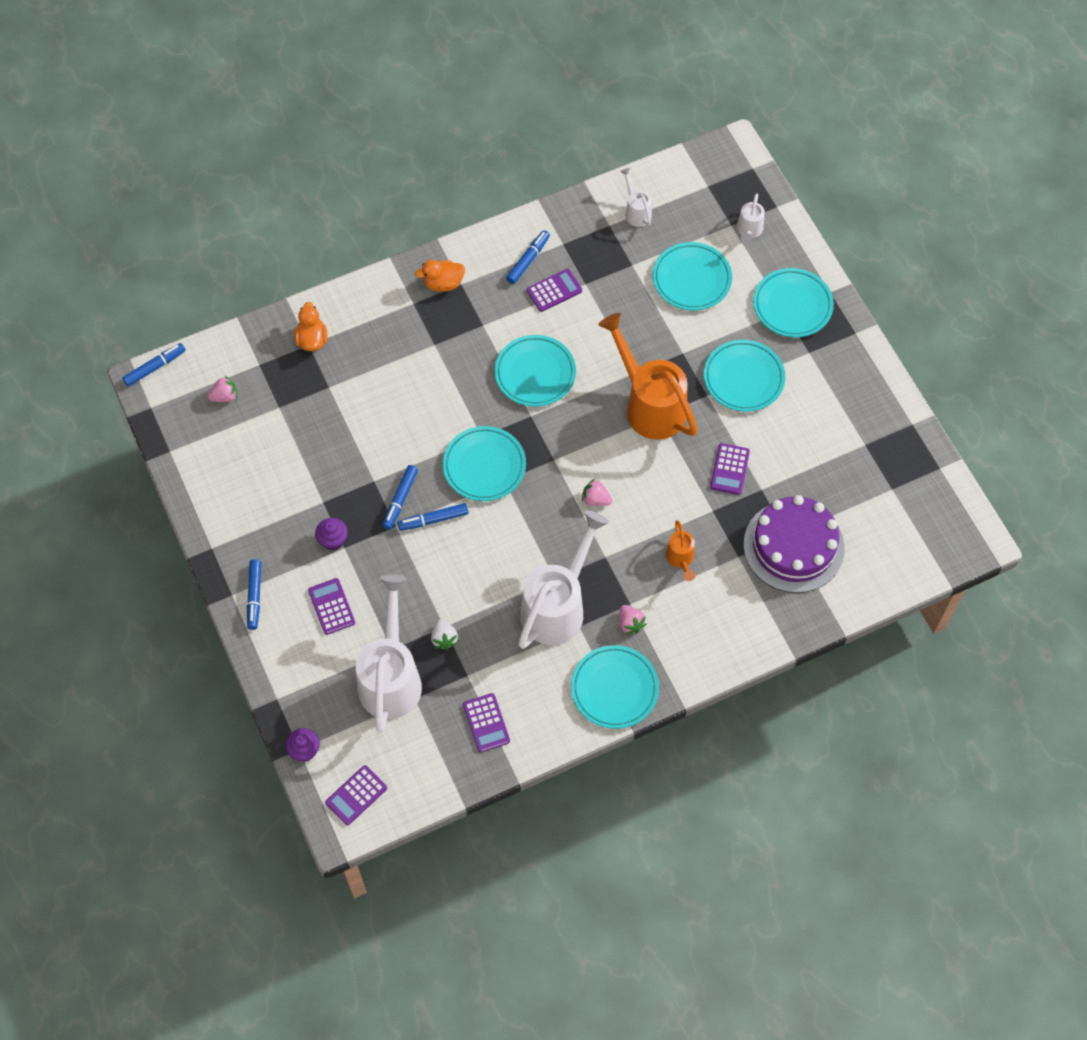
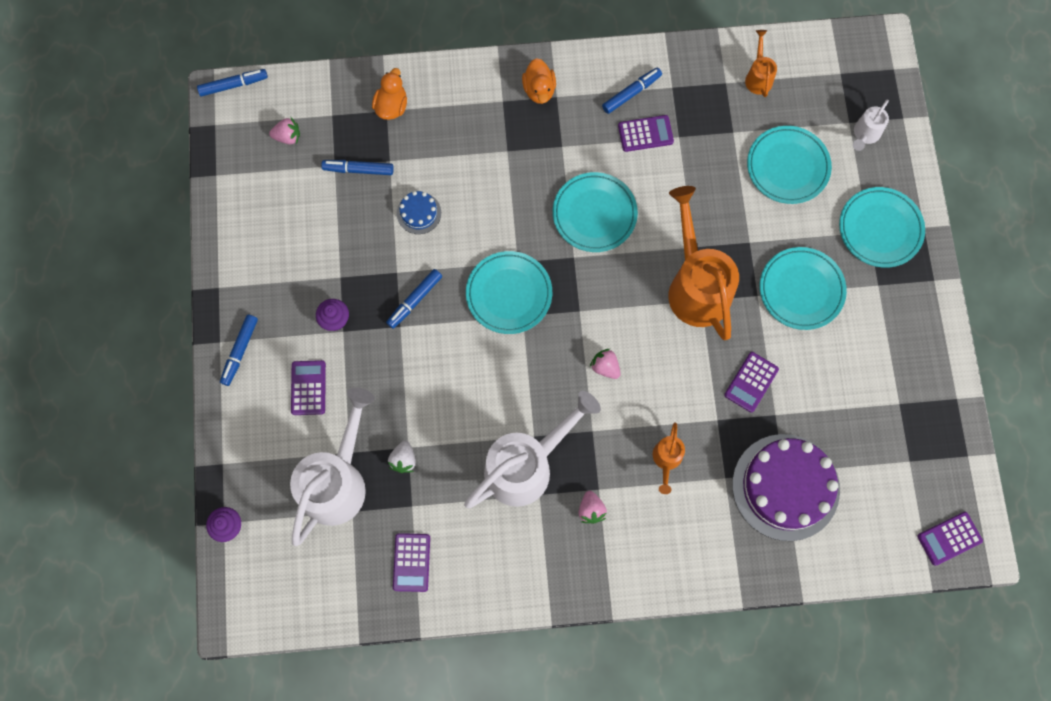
camera: 20 degrees right, 10 degrees up
(356, 795) = (260, 591): purple calculator -> purple calculator (949, 538)
(374, 423) = (419, 213): none -> blue cake
(433, 520) = (439, 333): blue marker -> blue marker (358, 170)
(443, 283) = (539, 90): orange duck -> orange duck turned 105 degrees counterclockwise
(614, 688) = (550, 573): turquoise plate -> none
(636, 211) = (758, 77): white watering can -> orange watering can

